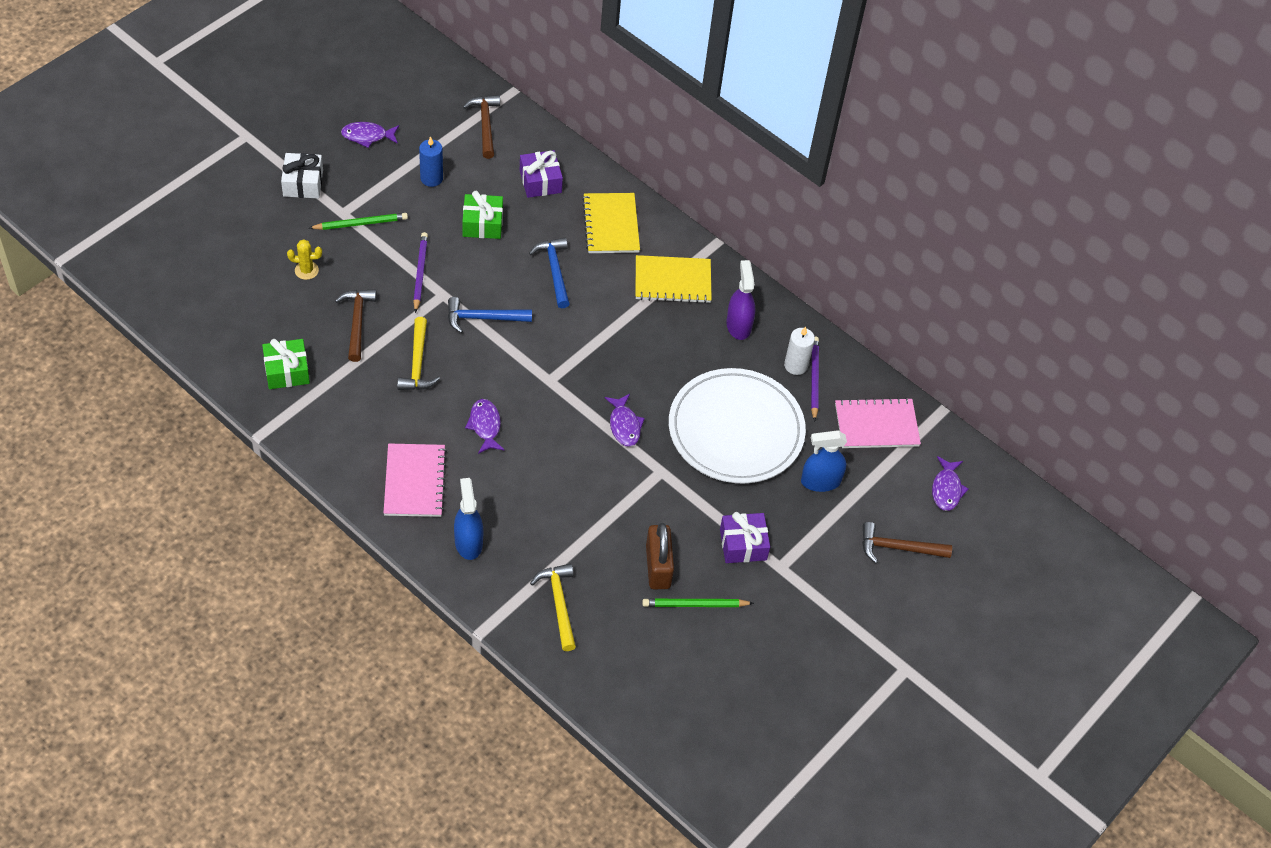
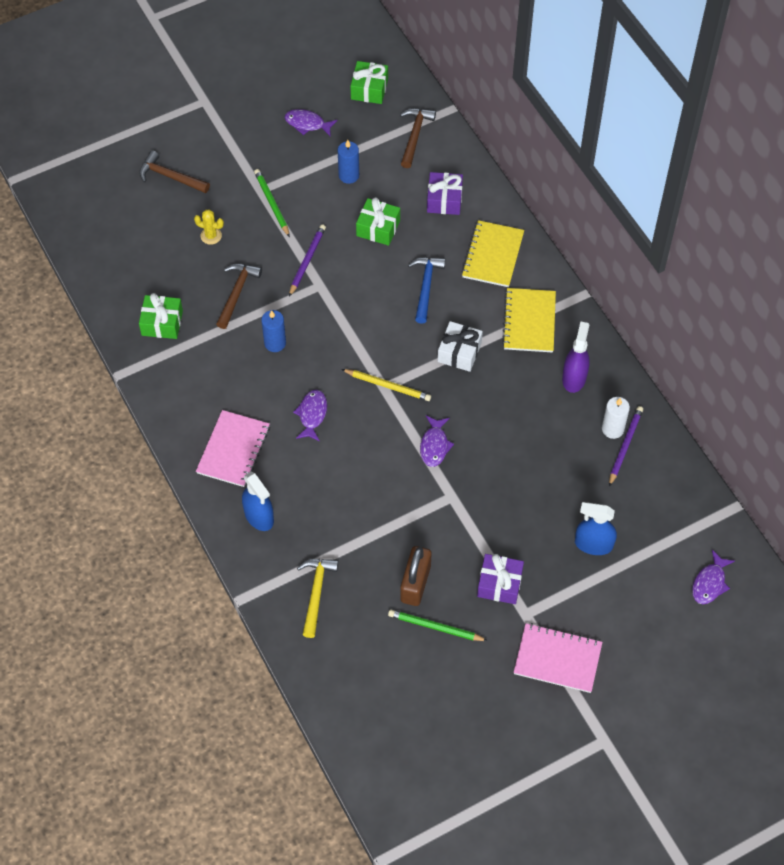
camera: 25 degrees right, 5 degrees up
(303, 183) = (236, 155): white gift -> white gift (459, 352)
(360, 224) = (272, 203): green pencil -> green pencil turned 120 degrees counterclockwise
(418, 363) = (275, 343): yellow hammer -> blue candle
(420, 88) = (369, 89): none -> green gift
(468, 542) = (259, 516): blue spray bottle -> blue spray bottle turned 135 degrees clockwise
(483, 318) = (346, 316): blue hammer -> none
(553, 378) = (387, 386): none -> yellow pencil
(672, 281) = (529, 321): yellow notebook -> yellow notebook turned 75 degrees clockwise
(736, 429) = (534, 475): white plate -> none
(876, 425) = (667, 504): pink notebook -> pink notebook (557, 659)
(898, 548) = (642, 626): brown hammer -> brown hammer (170, 177)

